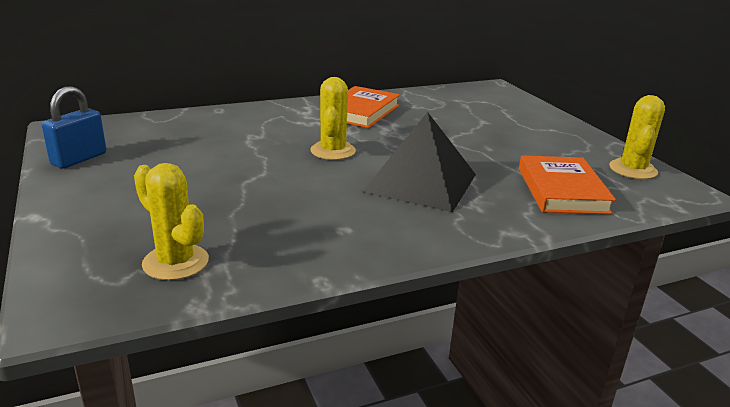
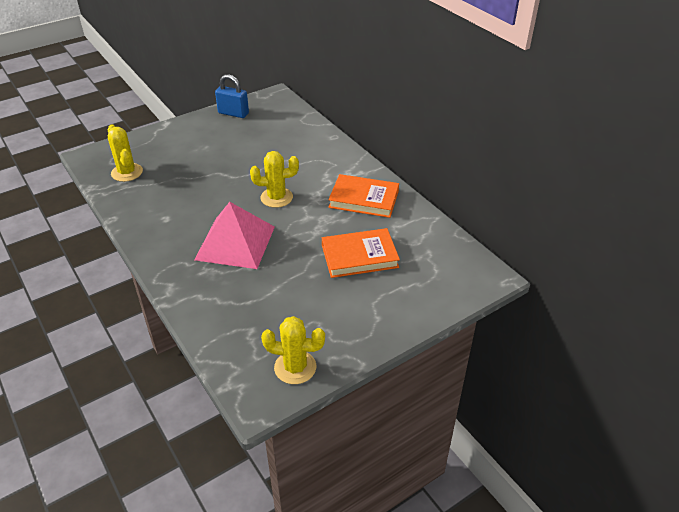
camera: 80 degrees right, 15 degrees up
(175, 262) = (127, 172): yellow cactus -> yellow cactus turned 60 degrees counterclockwise
(420, 182) = (235, 242): black pyramid -> pink pyramid
(562, 190) = (240, 316): orange book -> orange book (359, 256)

